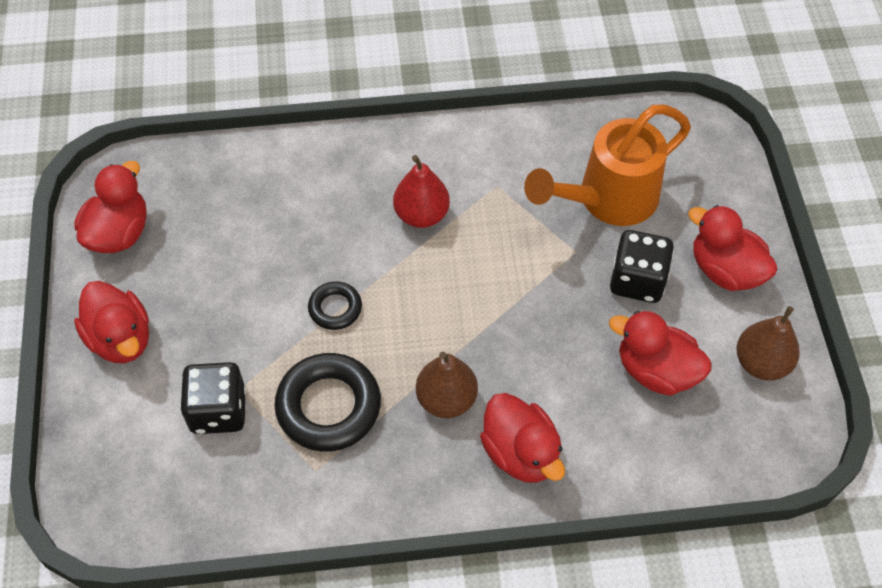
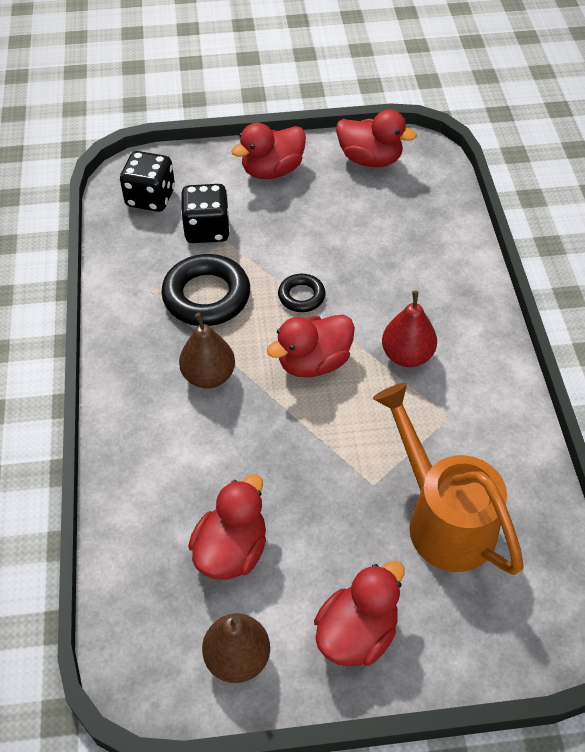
camera: 90 degrees right, 5 degrees down
(520, 453) = (152, 431): red duck -> red duck (313, 362)
(637, 280) = (339, 540): black dice -> black dice (150, 198)

